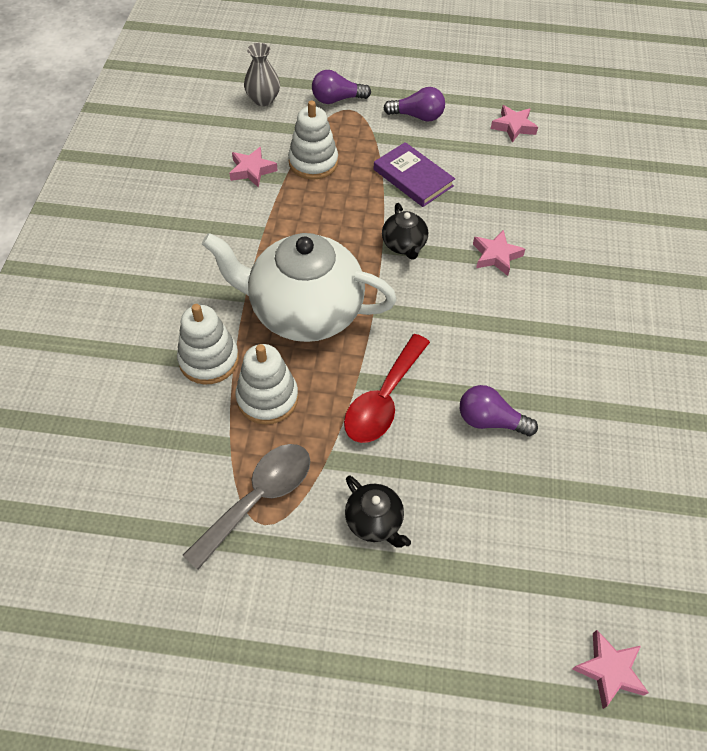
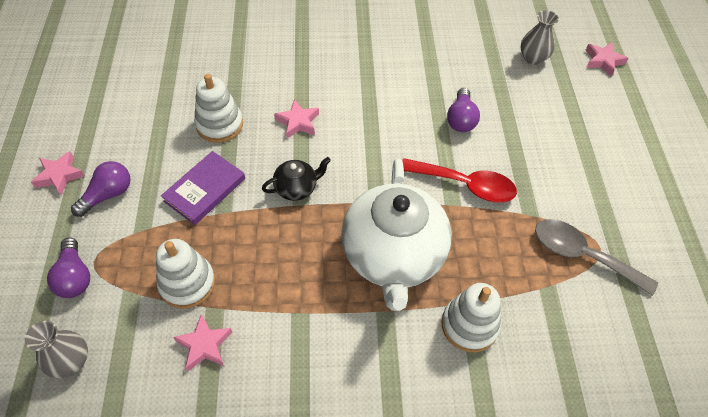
camera: 100 degrees left, 0 degrees up
(267, 398) = (492, 267): white stacking toy -> white stacking toy (219, 124)
(374, 521) = (567, 179): black teapot -> none
(417, 116) = (108, 195): purple light bulb -> purple light bulb turned 45 degrees clockwise
(513, 127) = (125, 116): pink star -> pink star (59, 176)
(612, 553) = (533, 58): none -> grey vase

